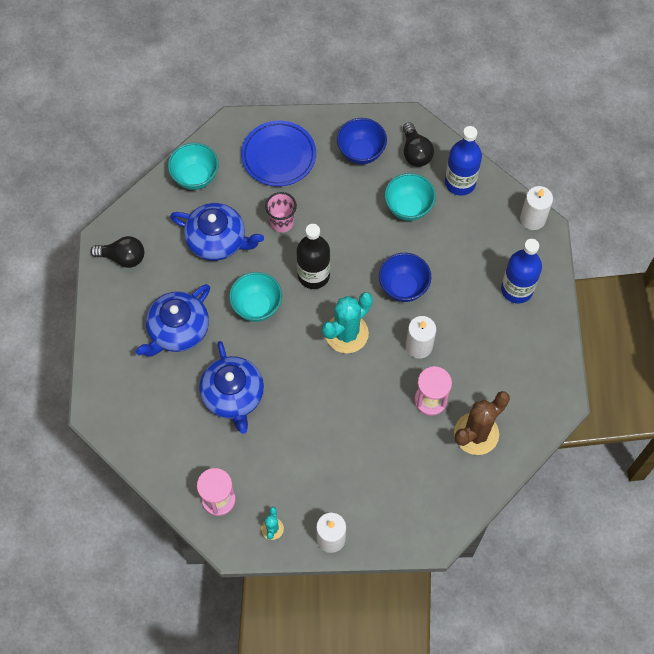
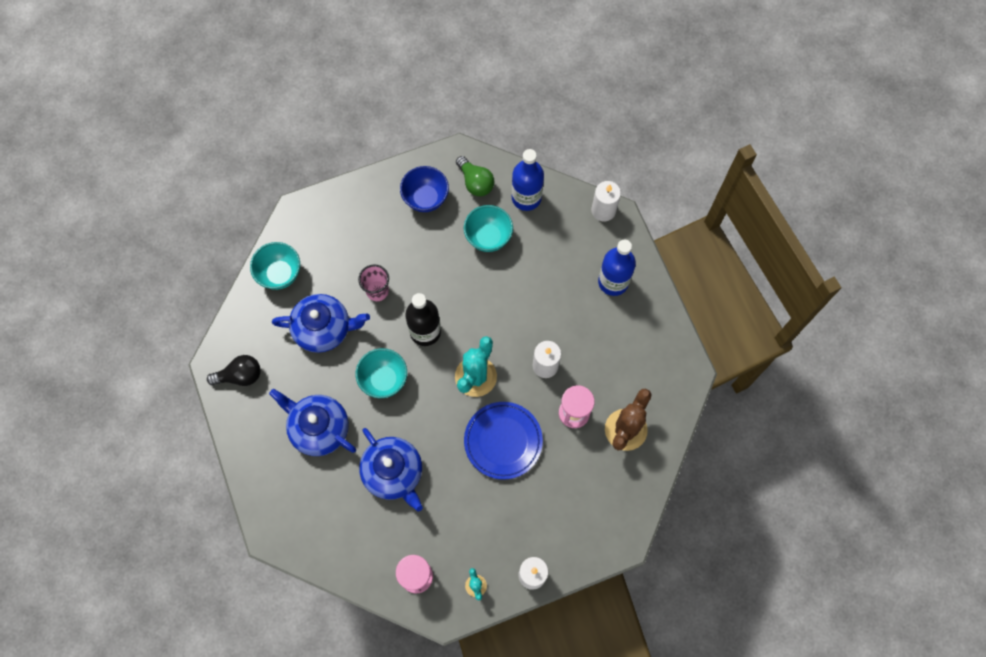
camera: 20 degrees left, 5 degrees up
(178, 330) = (318, 428): blue teapot -> blue teapot turned 105 degrees clockwise
(278, 156) = (350, 227): blue plate -> blue plate (503, 441)
(403, 287) = (511, 315): blue bowl -> none
(415, 152) = (475, 182): black light bulb -> green light bulb

